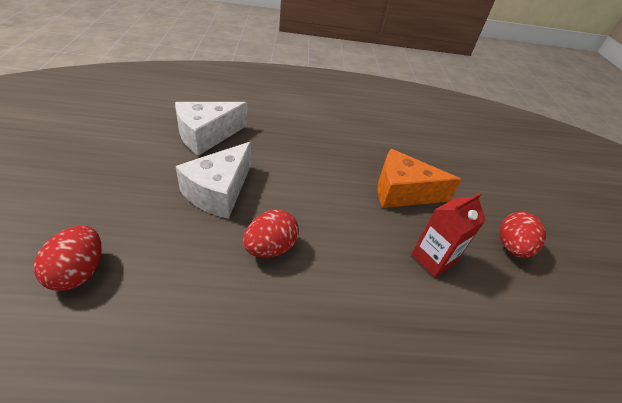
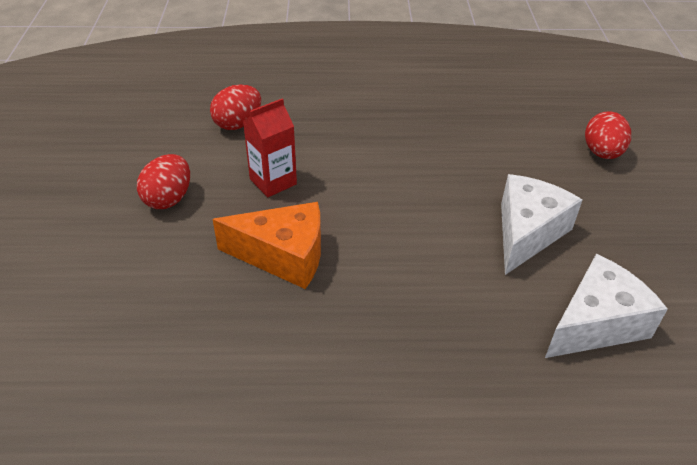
camera: 175 degrees left, 0 degrees up
(270, 248) = (447, 180): red egg -> red egg (238, 124)

